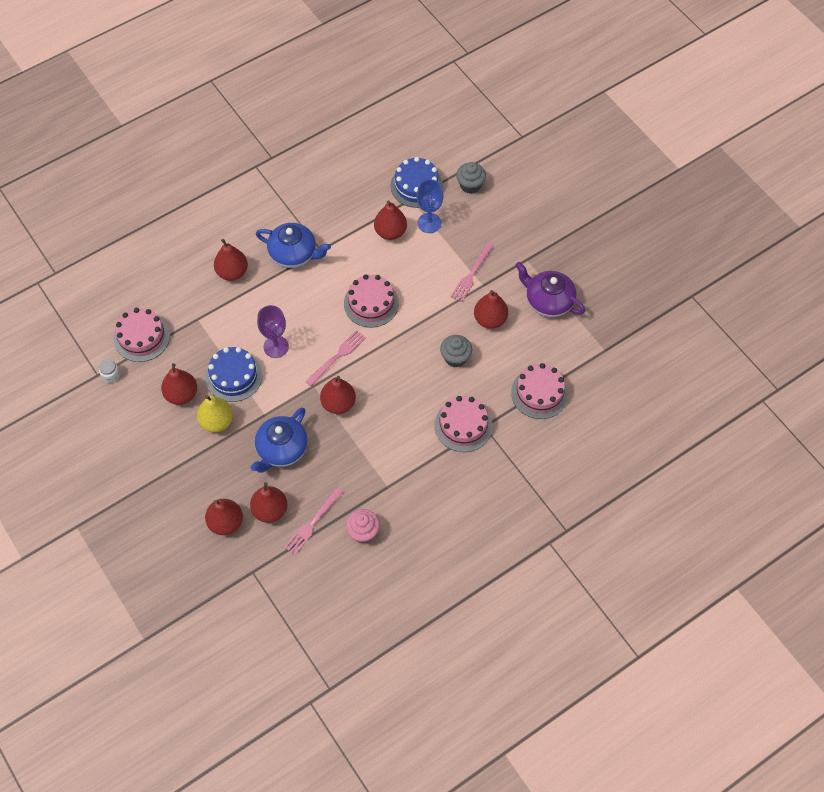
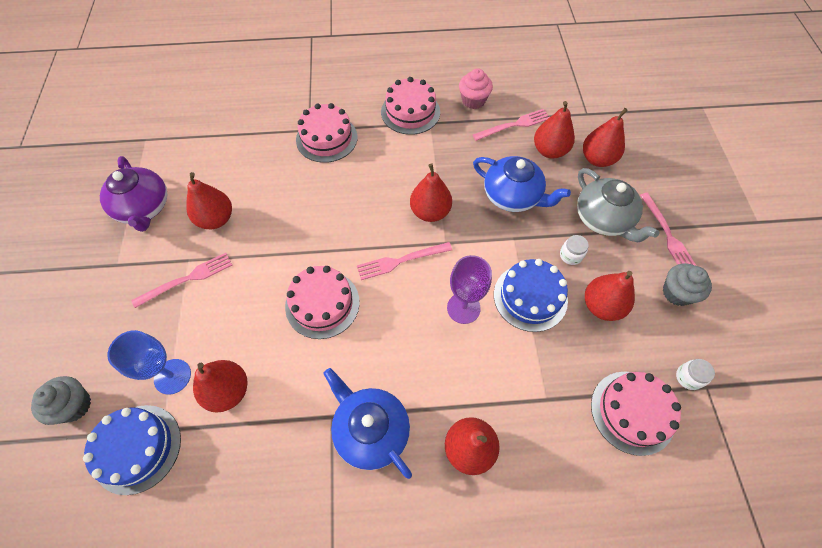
camera: 150 degrees left, 0 degrees up
(147, 476) = (667, 235): none -> pink fork
(202, 465) = (603, 219): none -> grey teapot
(217, 421) = (570, 255): yellow pear -> white jar
(281, 449) = (512, 196): blue teapot -> blue teapot turned 60 degrees clockwise
(455, 357) = (282, 199): grey cupcake -> grey cupcake (677, 293)
(539, 393) = (237, 132): pink cake -> pink cake (410, 112)

